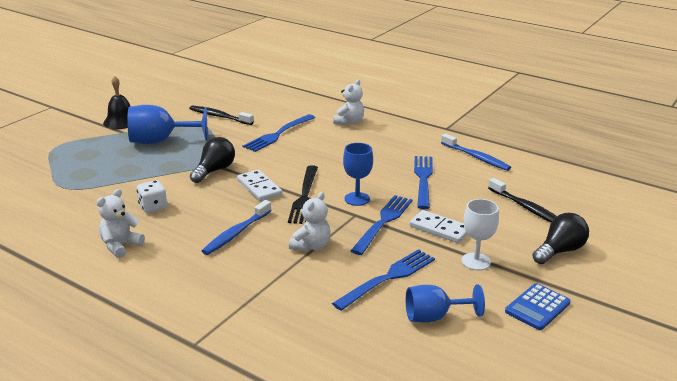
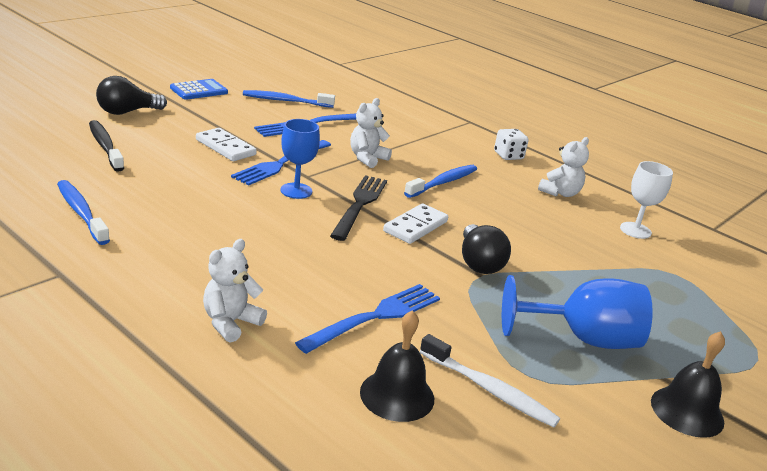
camera: 175 degrees left, 0 degrees up
(153, 207) = (544, 226): white dice -> white dice (508, 156)
(214, 170) = (479, 263): black light bulb -> black light bulb turned 45 degrees counterclockwise
(219, 116) = (489, 390): black toothbrush -> white toothbrush
(259, 187) = (415, 226): white domino -> white domino turned 60 degrees clockwise
(263, 110) = (397, 395): none -> black bell
(423, 179) = (193, 197): blue fork -> none
(434, 317) = (285, 101): blue goblet -> blue toothbrush
(476, 261) = (216, 120): white goblet -> white goblet (635, 230)

